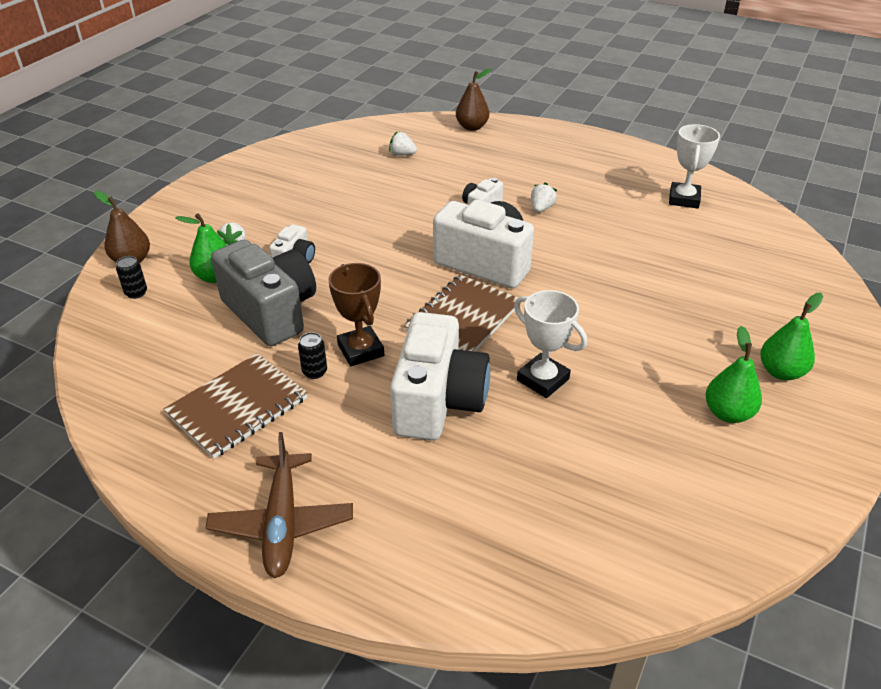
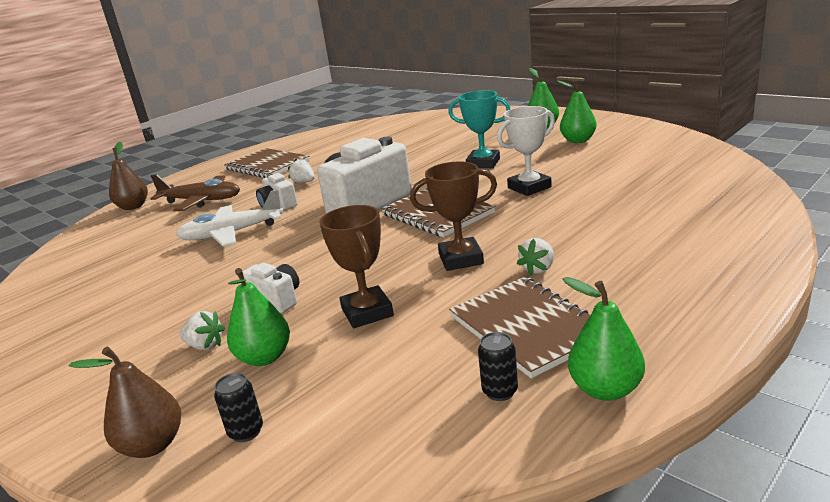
camera: 70 degrees left, 15 degrees down
(147, 456) = (605, 389): none -> green pear
(271, 312) = (367, 312): grey camera -> brown trophy
(282, 523) = (701, 294): brown plane -> brown plane (202, 201)
(314, 372) = (484, 282): black can -> black can (500, 391)
(402, 154) = (136, 240): white strawberry -> white strawberry (538, 269)
(415, 200) = (231, 233): none -> white plane
(438, 401) = (545, 225): white camera -> none
(587, 171) = (267, 165): none -> brown notebook
(619, 331) = (483, 163): none -> turquoise trophy
(684, 199) = (340, 139): white trophy -> none

